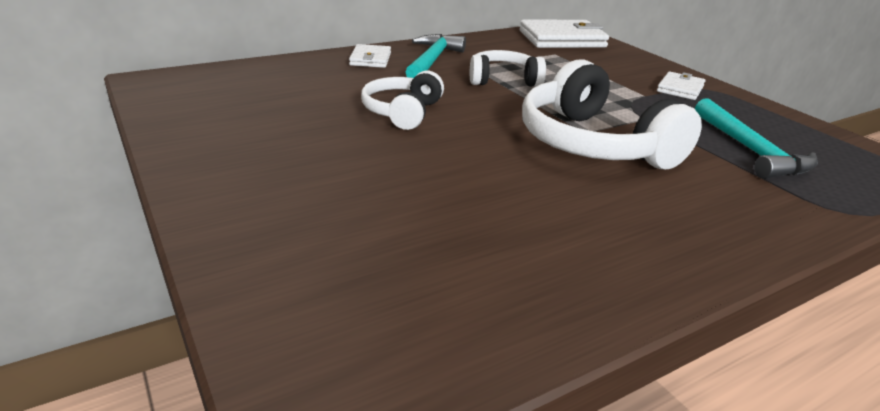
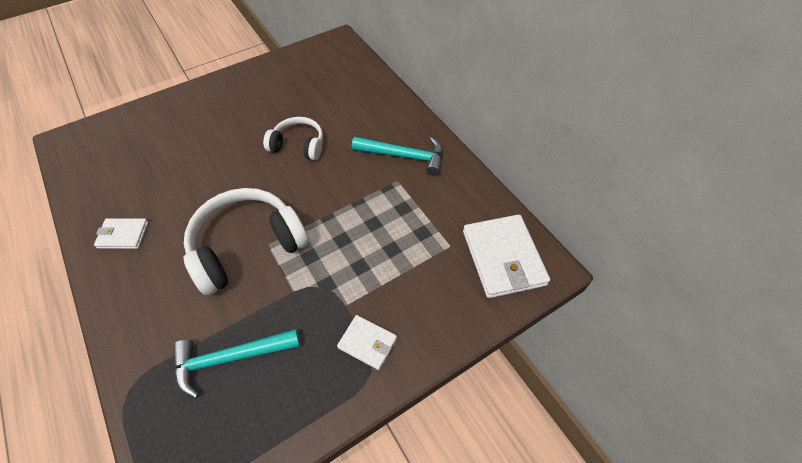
camera: 90 degrees right, 25 degrees up
(370, 59) = (398, 121): white wallet -> white wallet (123, 235)
(503, 80) = (367, 201): white headphones -> none

